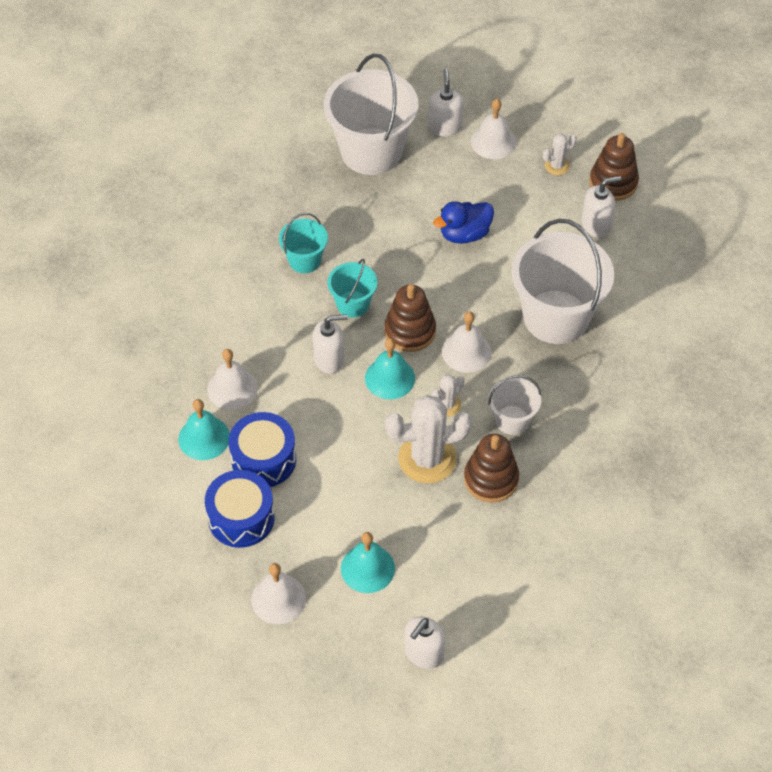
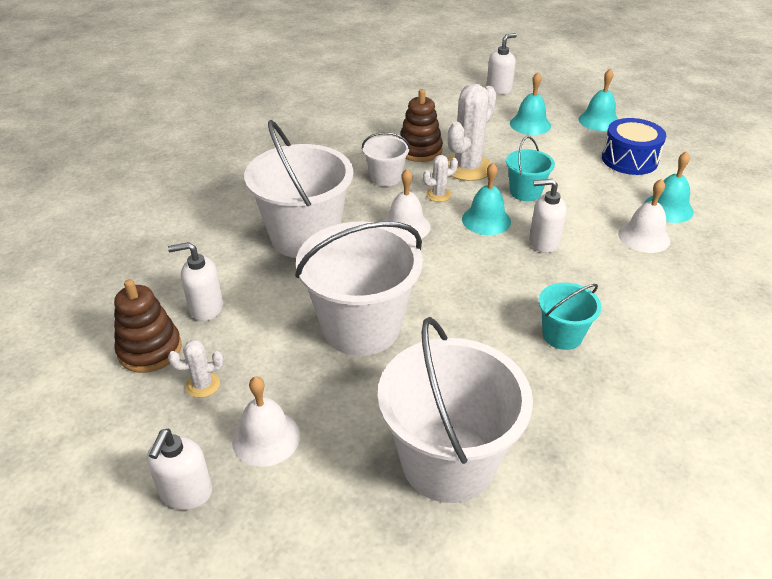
camera: 165 degrees left, 15 degrees down
(264, 459) = (611, 187): blue drum -> none
(278, 599) = (599, 121): white bell -> turquoise bell
(353, 304) = (511, 283): turquoise bucket -> turquoise bucket (525, 192)
(410, 331) = (456, 250): brown stacking toy -> none
(427, 459) = (467, 167): white cactus -> white cactus turned 60 degrees counterclockwise
(445, 127) = (324, 478): white soap dispenser -> white soap dispenser (186, 493)
(464, 234) = (361, 327): blue duck -> white bucket

